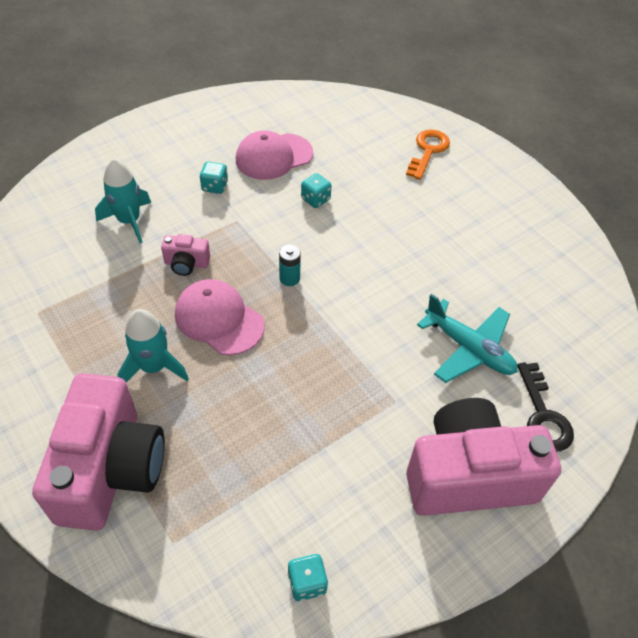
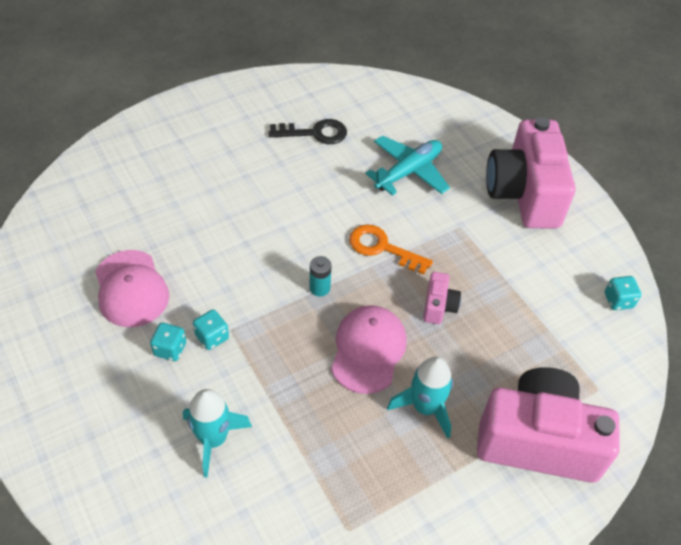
camera: 85 degrees left, 0 degrees up
(186, 264) = (289, 379): pink camera -> pink camera (439, 306)
(219, 319) = (368, 350): pink cap -> pink cap turned 150 degrees clockwise
(315, 199) = (210, 256): turquoise dice -> turquoise dice (212, 337)
(428, 151) = (155, 156): orange key -> orange key (382, 248)
(543, 415) = (471, 142): black key -> black key (315, 133)

